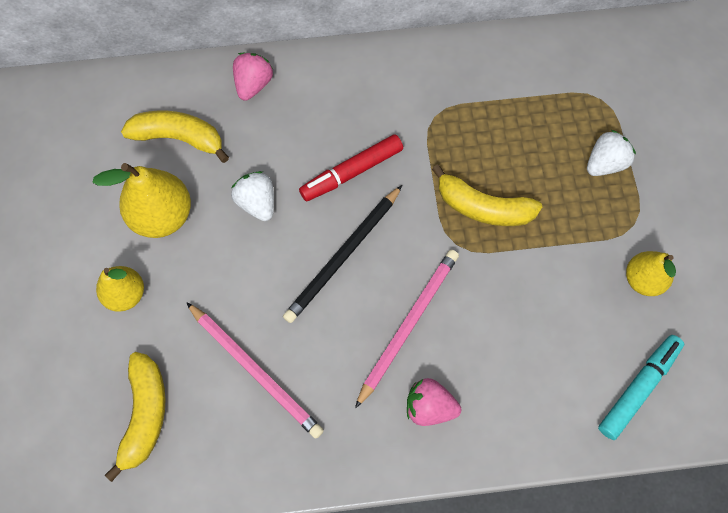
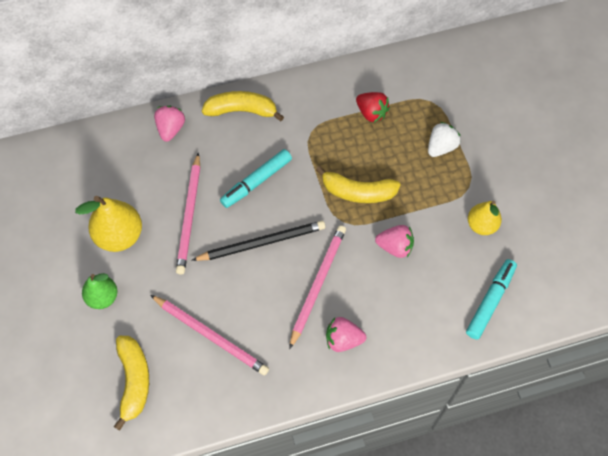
camera: 10 degrees left, 5 degrees down
(126, 295) = (103, 297): yellow pear -> green pear
(179, 138) = (121, 177): yellow banana -> yellow banana (242, 110)
(257, 203) = (190, 215): white strawberry -> pink pencil
(344, 255) = (261, 243): black pencil -> black pencil turned 135 degrees counterclockwise
(351, 172) = (256, 182): red marker -> turquoise marker
(519, 103) = (371, 113): none -> red strawberry
(520, 291) = (395, 247): none -> pink strawberry

